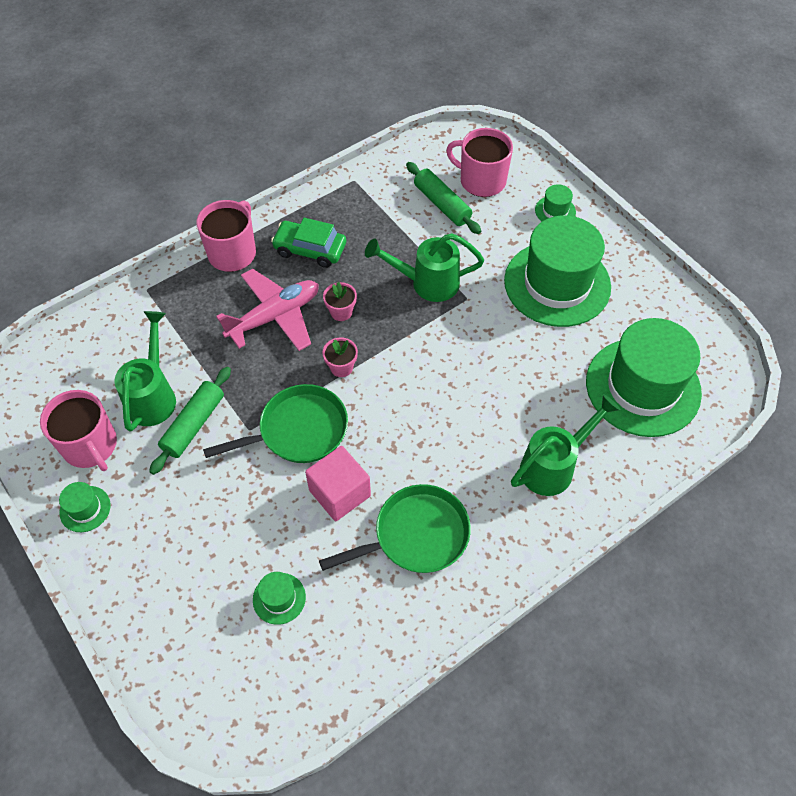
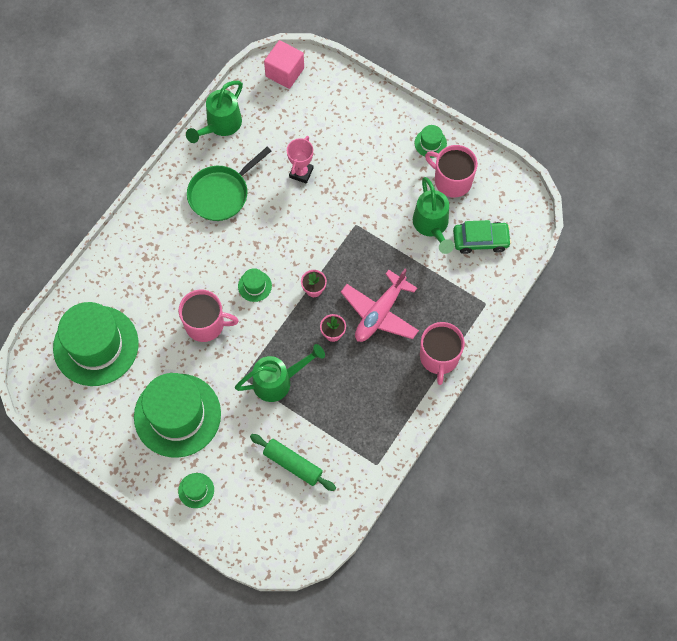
camera: 160 degrees right, 10 degrees up
(194, 425) = (393, 215): green rolling pin -> none
(279, 598) = (288, 133): green hat -> green hat (254, 286)
(288, 528) = (301, 173): none -> pink trophy
(298, 430) = (323, 234): green pan -> none
(310, 249) = (381, 381): green car -> green car (480, 240)
(340, 493) = (278, 203): pink cube -> pink cube (285, 72)
(481, 180) = (268, 503): pink mug -> pink mug (205, 324)
(554, 466) = (146, 266): green watering can -> green watering can (220, 125)

